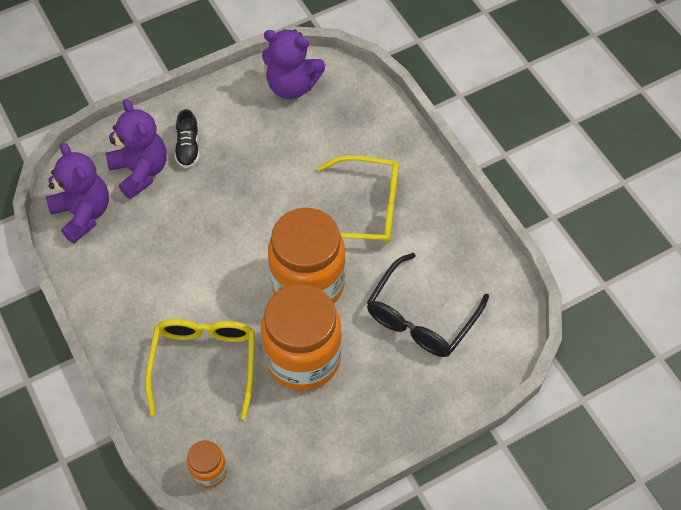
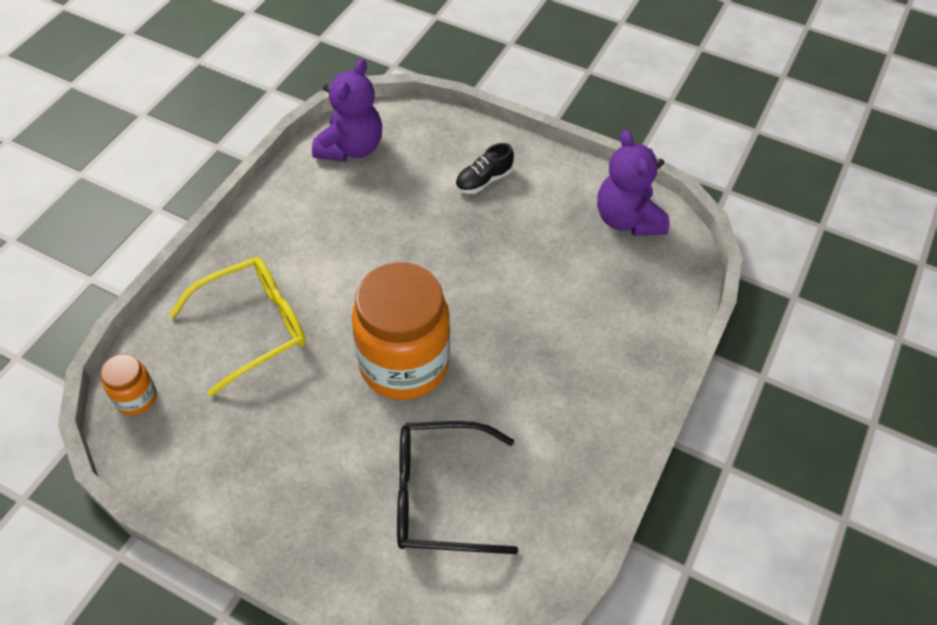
camera: 55 degrees right, 5 degrees down
(140, 171) = (428, 161): purple teddy bear -> none
(303, 358) = (313, 408): orange jar -> none
(366, 209) = (535, 366): yellow glasses -> none

